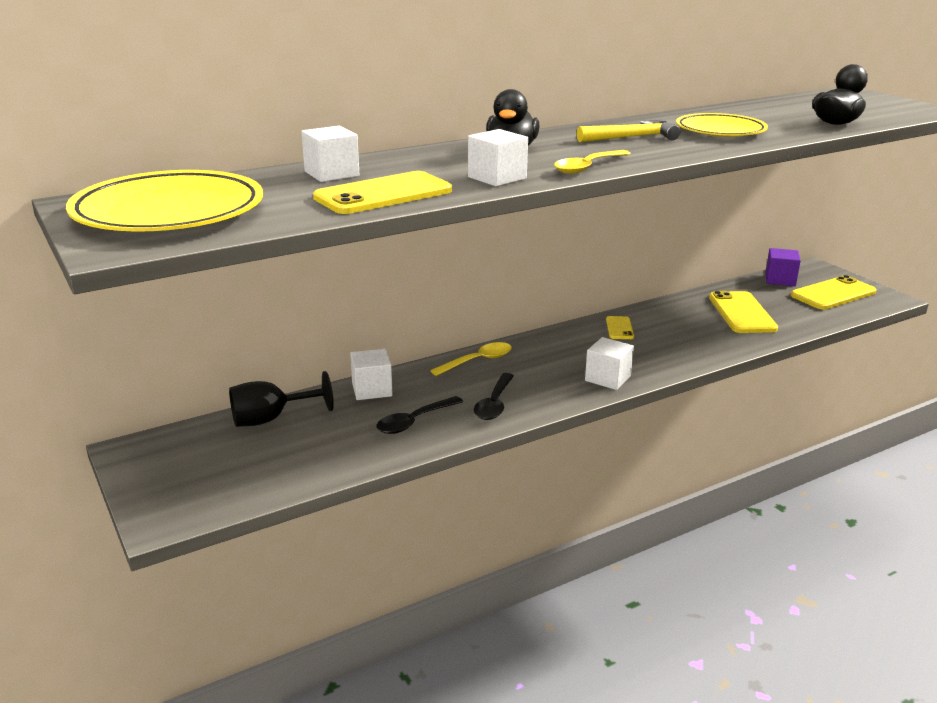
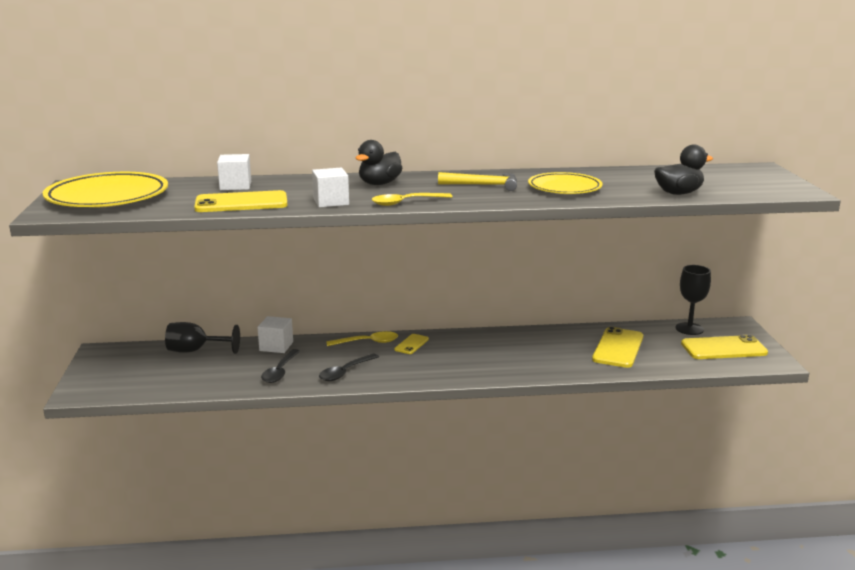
camera: 25 degrees right, 5 degrees down
(414, 421) = (280, 372): black spoon -> black spoon turned 60 degrees counterclockwise
(607, 378) = (446, 373): white cube -> none
(619, 328) = (501, 340): yellow phone -> yellow phone (411, 344)
(780, 280) = (689, 329): purple cube -> black goblet

